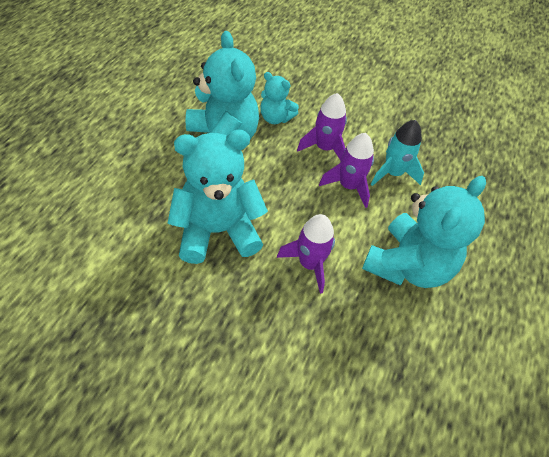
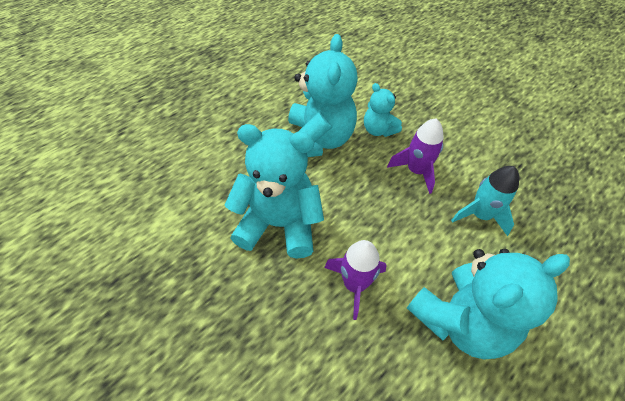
camera: 25 degrees right, 0 degrees up
(348, 186) = (426, 216): purple rocket -> none

